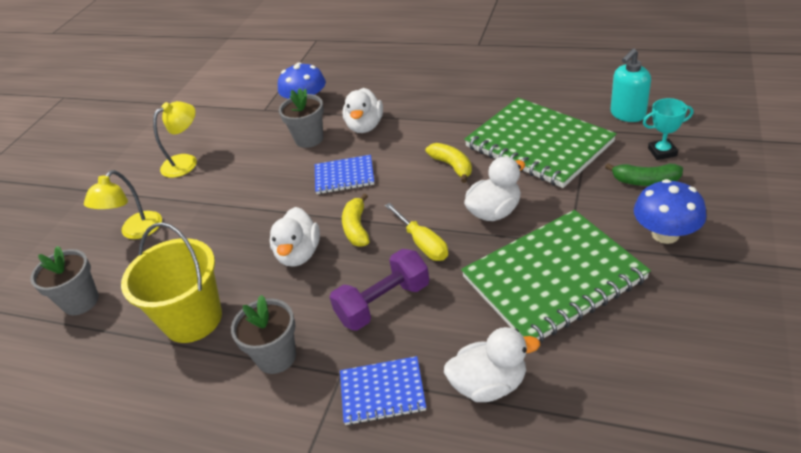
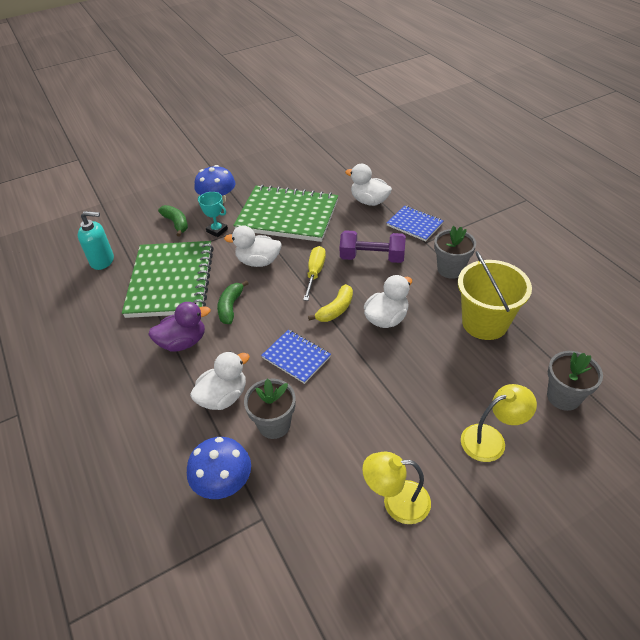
camera: 140 degrees left, 5 degrees up
(447, 126) = (183, 342): none -> purple duck
(452, 166) = (230, 307): yellow banana -> green banana
(662, 152) = (140, 230): turquoise trophy -> turquoise trophy (217, 230)

